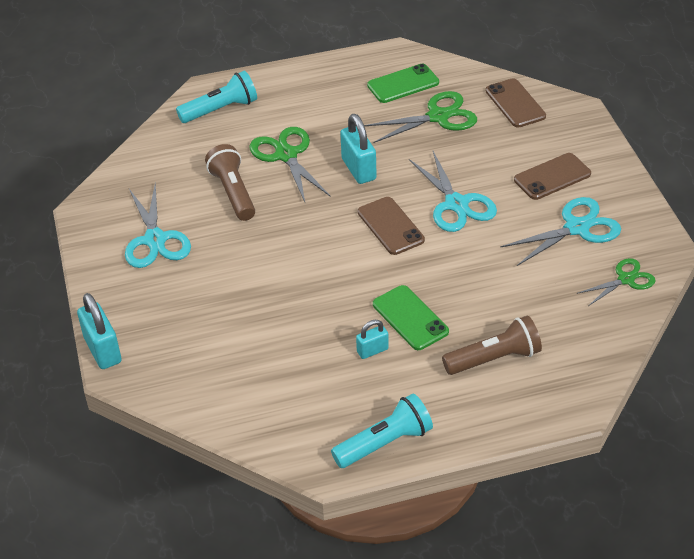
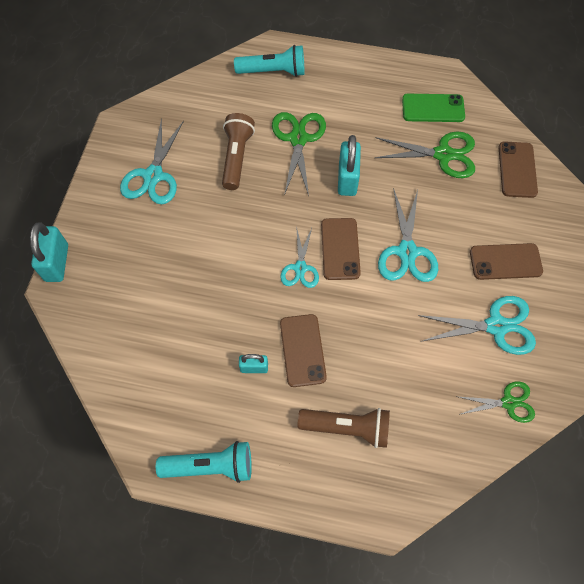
camera: 25 degrees right, 20 degrees up
(362, 256) = (300, 268): none -> turquoise scissors
(410, 318) = (302, 350): green phone -> brown phone

